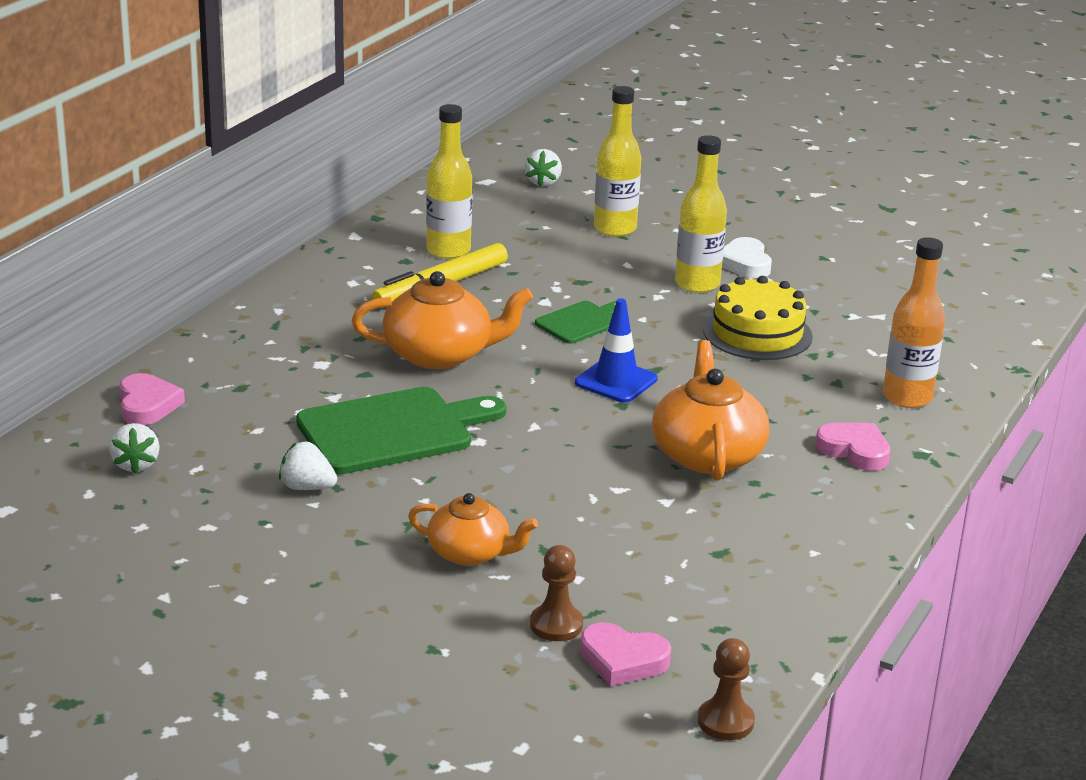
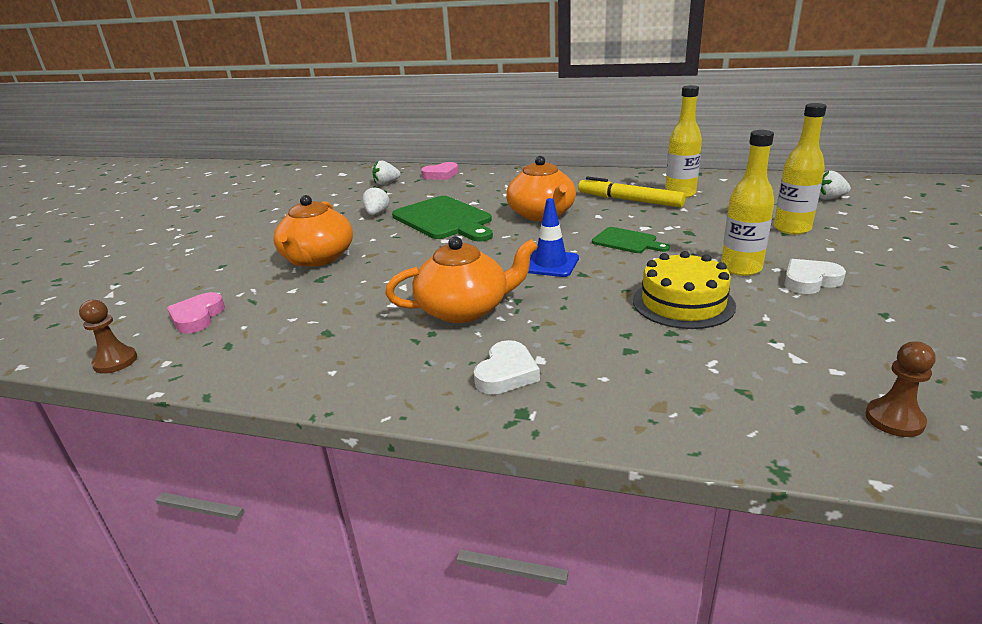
camera: 80 degrees right, 0 degrees up
(470, 553) = (317, 258): orange teapot -> orange teapot, size x1.55
(556, 625) = (240, 292): brown pawn -> brown pawn (894, 419)
(854, 450) = (506, 373): pink heart -> white heart
(907, 397) = (632, 392): orange bottle -> none

